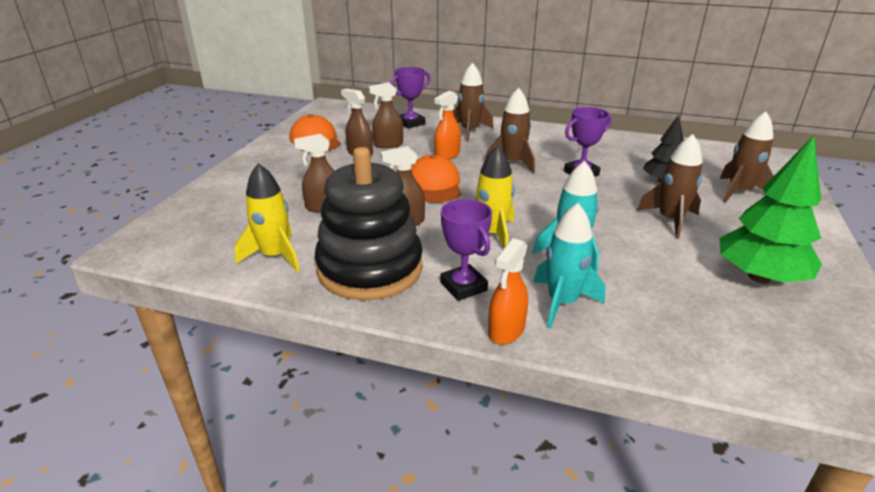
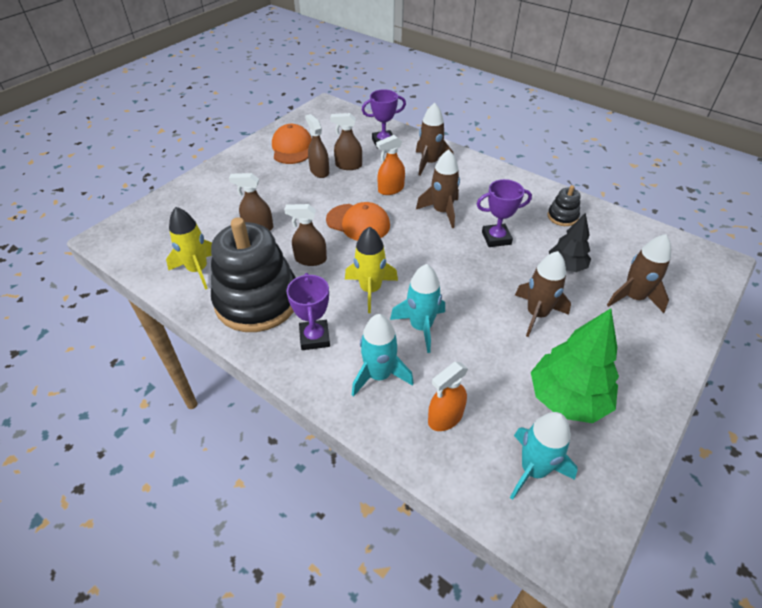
camera: 20 degrees right, 15 degrees up
(434, 185) = (358, 223): orange cap -> orange cap turned 105 degrees clockwise
(506, 331) = (319, 388): orange spray bottle -> orange spray bottle (445, 417)
(625, 149) = (562, 217): none -> black stacking toy
(786, 342) = (533, 469): none -> turquoise rocket

